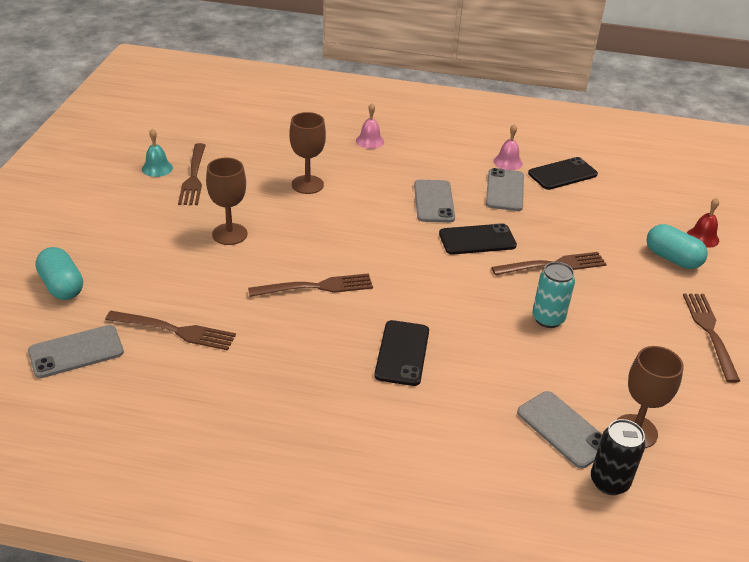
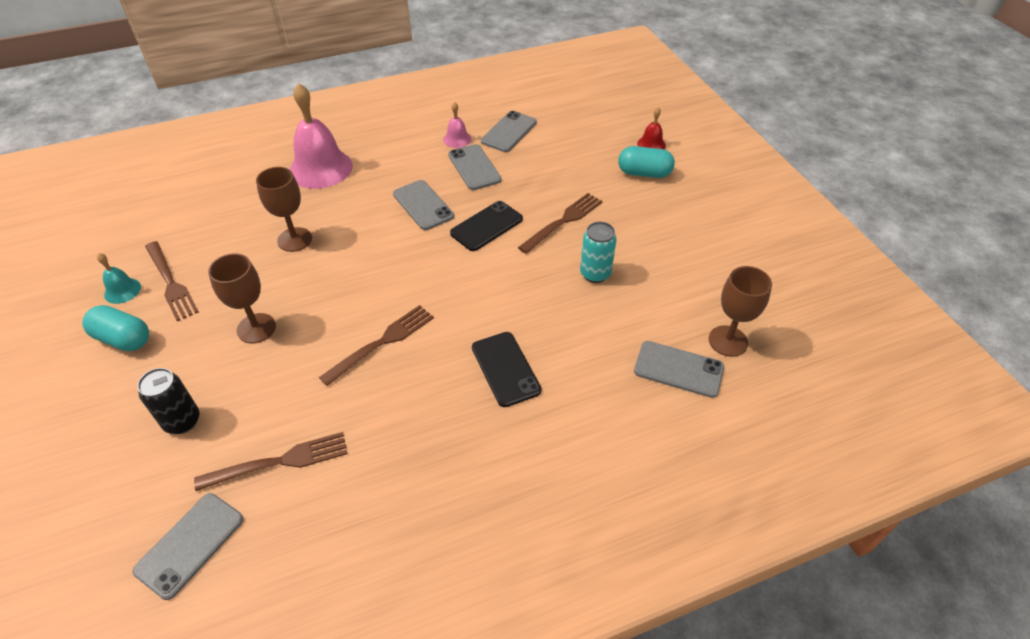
camera: 30 degrees left, 10 degrees up
(62, 286) = (115, 478): turquoise capsule -> turquoise capsule (123, 339)
(370, 141) = (320, 168): pink bell -> pink bell, size x2.14
(562, 174) = (509, 132): black phone -> grey phone
(609, 482) = (742, 397): black can -> black can (182, 421)
(709, 332) = (714, 226): brown fork -> none

